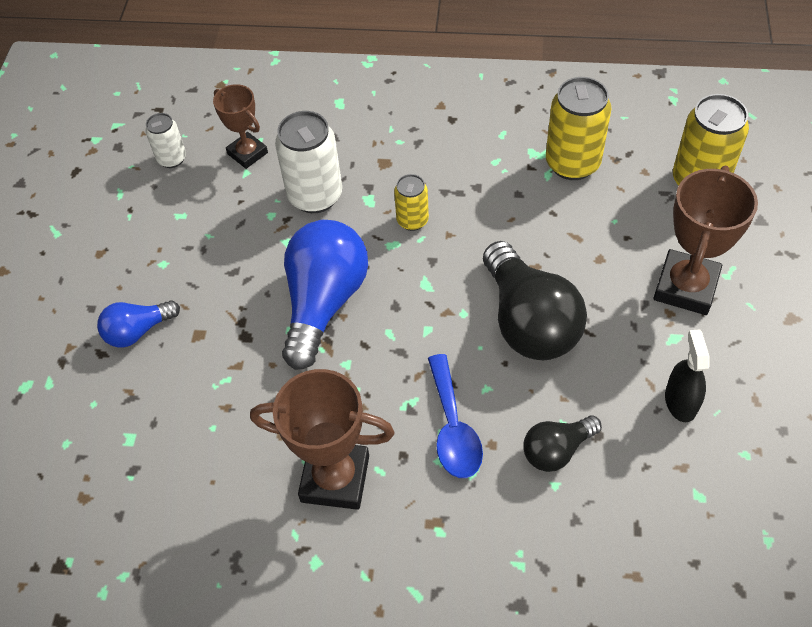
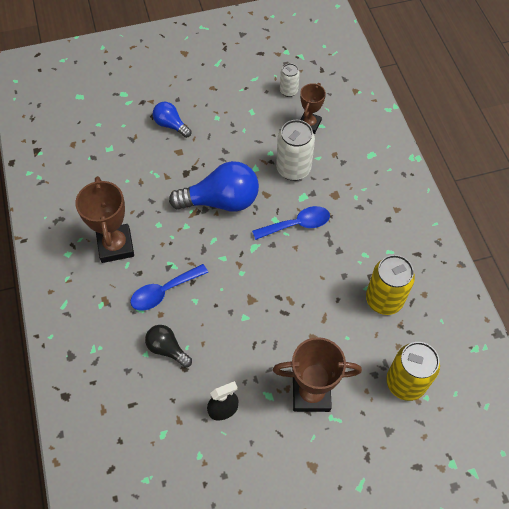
camera: 65 degrees right, 5 degrees up
(412, 220) = (297, 224): yellow can -> blue spoon
(529, 321) = (249, 309): black light bulb -> none

